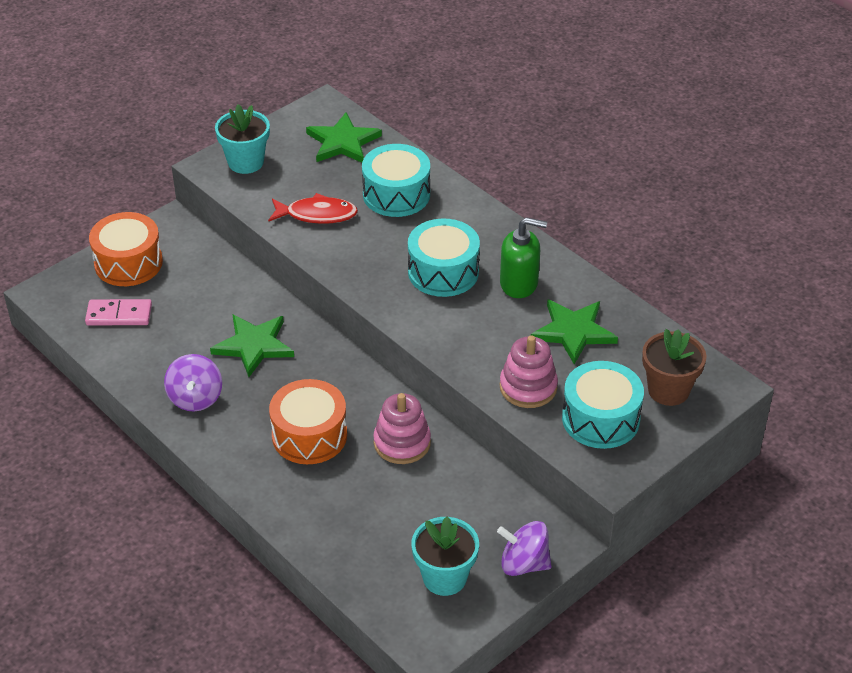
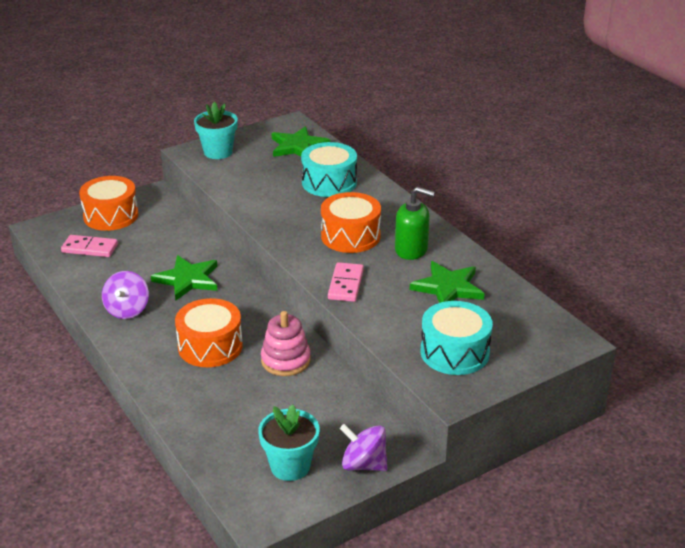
camera: 10 degrees right, 10 degrees down
(317, 215) = (261, 189): red fish -> none
(443, 272) = (350, 236): turquoise drum -> orange drum
(456, 342) = (346, 284): none -> pink domino
(528, 387) = (397, 322): pink stacking toy -> none
(668, 390) = (520, 338): brown flower pot -> none

